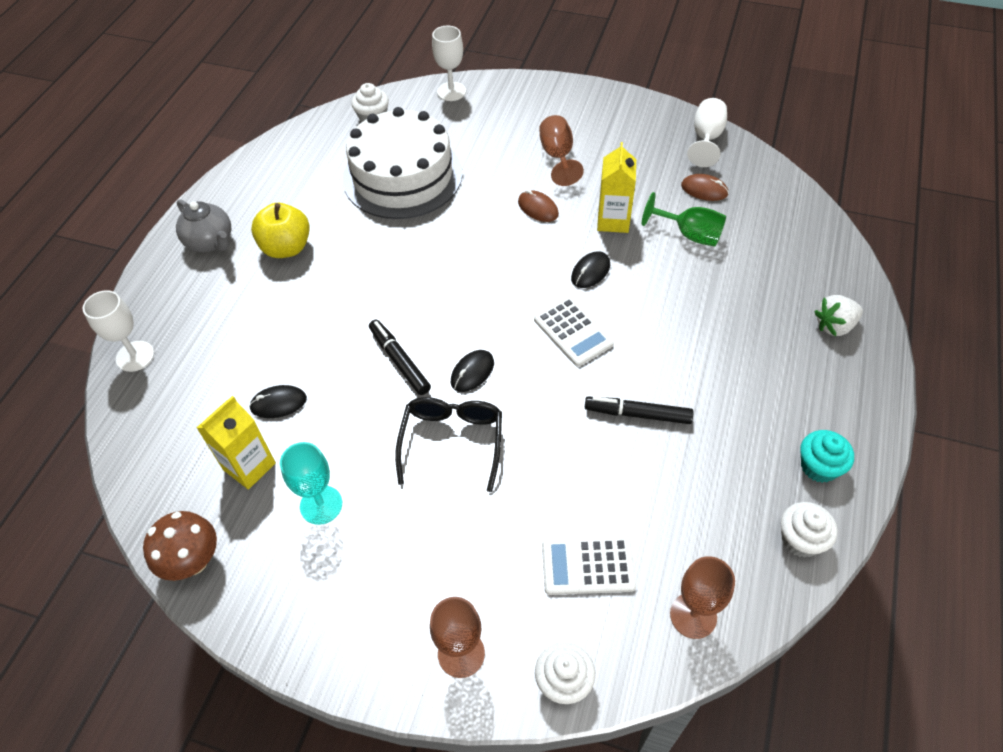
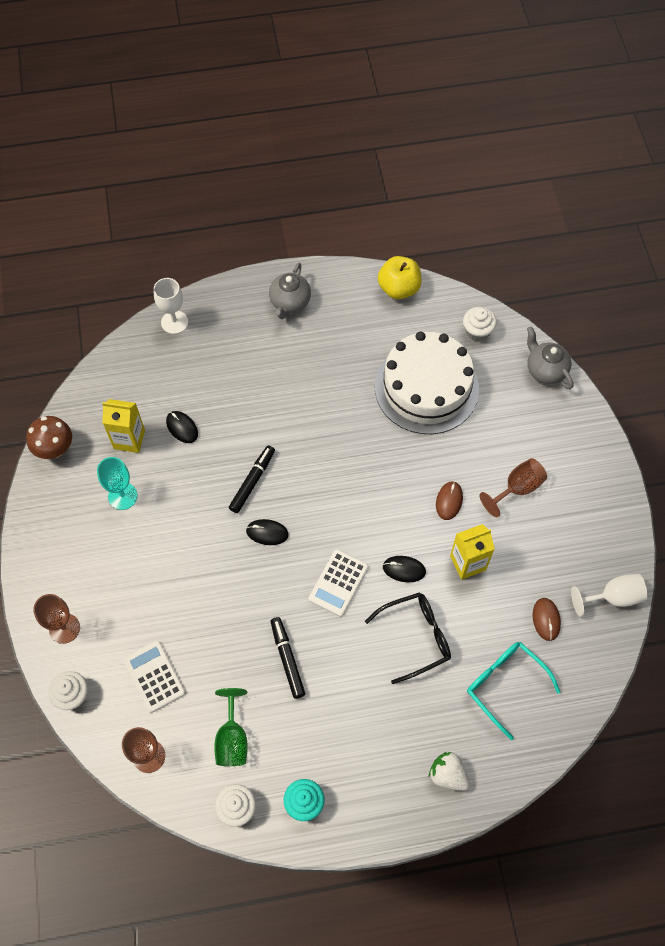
camera: 60 degrees right, 10 degrees up
(286, 248) = (311, 352): yellow apple -> yellow apple (399, 288)
(451, 91) = (545, 370): white goblet -> grey teapot
(452, 442) = (204, 549): black glasses -> black glasses (415, 637)
(689, 234) = (486, 627): green goblet -> green goblet (232, 738)
(758, 244) = (505, 685): none -> turquoise glasses

